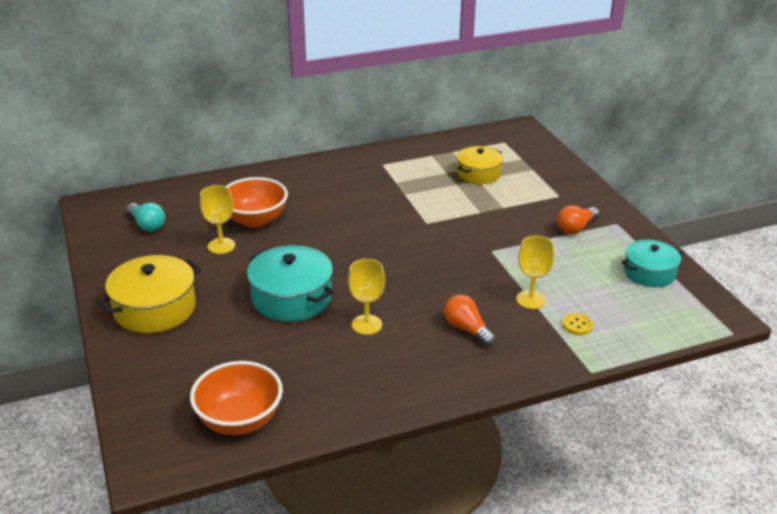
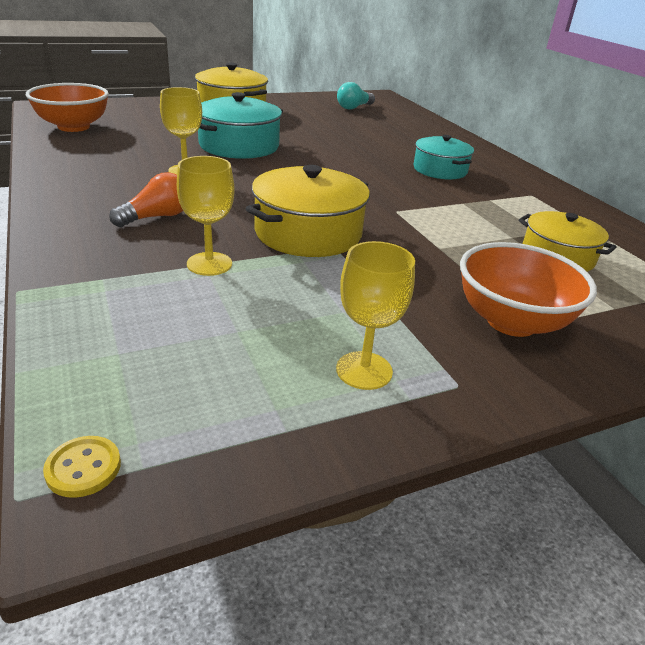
camera: 85 degrees right, 0 degrees up
(221, 246) = (325, 126): yellow goblet -> yellow goblet (364, 370)
(255, 220) = (373, 137): orange bowl -> orange bowl (511, 321)
(473, 261) = (308, 233): none -> yellow pot
(576, 228) = (423, 330): orange light bulb -> none
(577, 325) = (133, 294): yellow button -> yellow button (83, 468)
(649, 273) = (274, 402): turquoise pot -> turquoise pot (440, 170)

